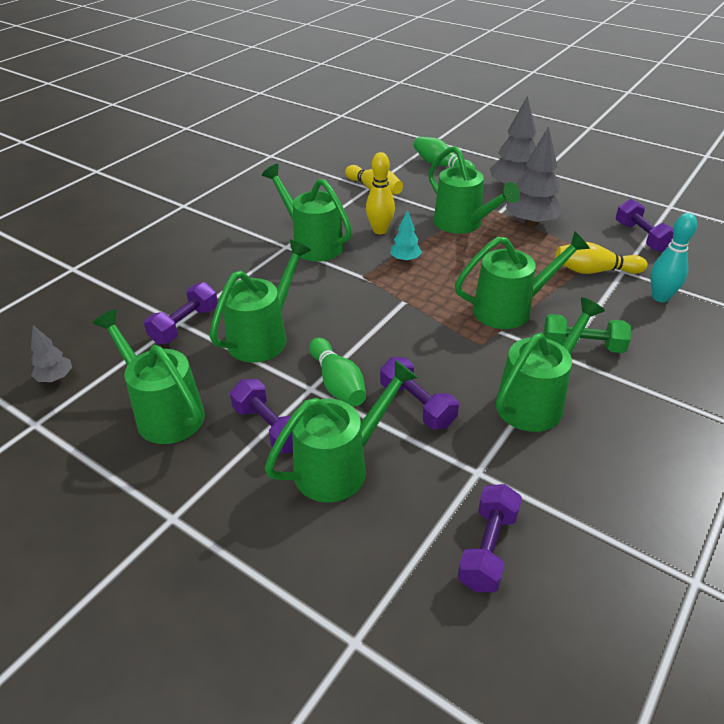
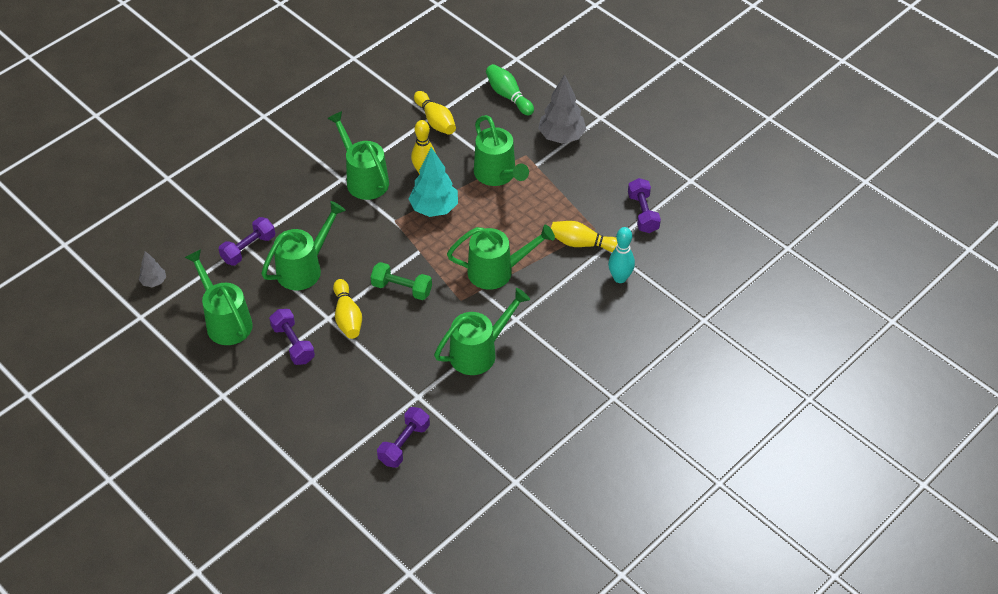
camera: 10 degrees right, 10 degrees up
(337, 383) = (347, 317): green bowling pin -> yellow bowling pin
(340, 466) = (332, 378): green watering can -> none
(405, 260) = (434, 208): turquoise tree -> turquoise tree, size x1.89
(417, 405) = (396, 342): purple dumbbell -> none
(531, 223) = (557, 182): grey tree -> none
(582, 346) = (535, 313): green dumbbell -> green dumbbell (402, 288)

